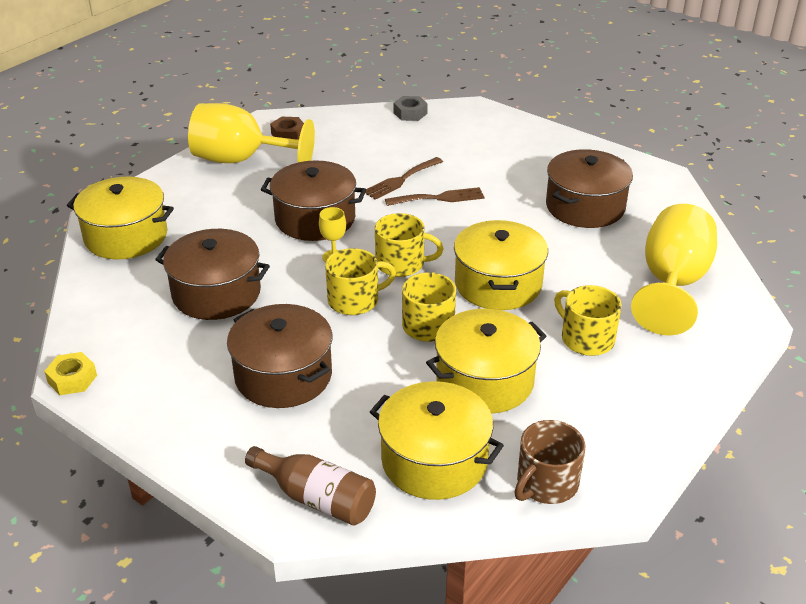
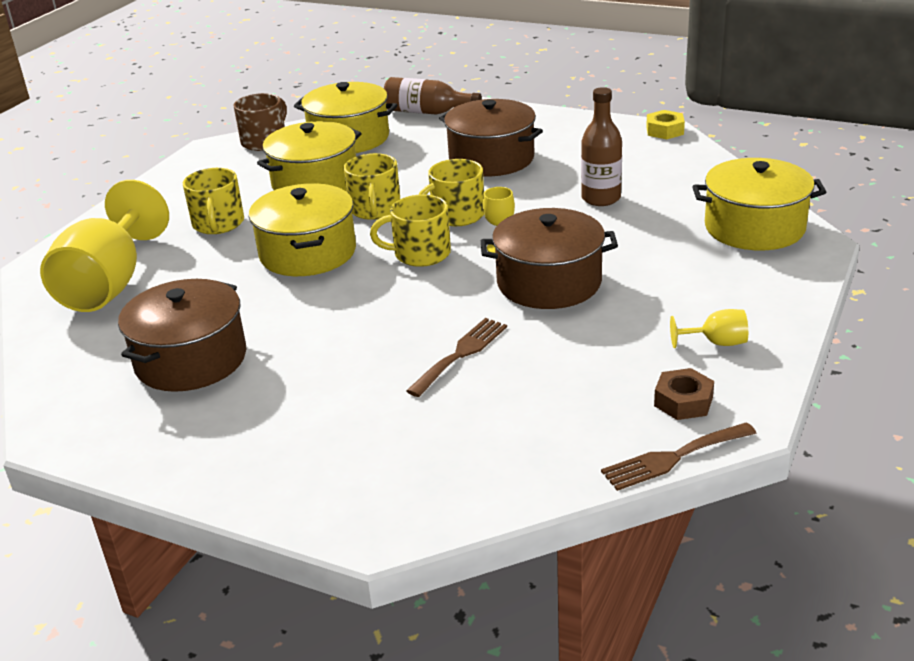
camera: 170 degrees right, 5 degrees down
(216, 293) = (601, 198): brown pot -> brown bottle
(241, 160) = (716, 343): yellow goblet -> yellow goblet, size x0.41
(410, 113) = (496, 491): grey nut -> none
(439, 198) = (397, 337): brown fork -> brown fork (673, 458)
(586, 339) = (218, 224): yellow mug -> yellow mug turned 45 degrees clockwise

